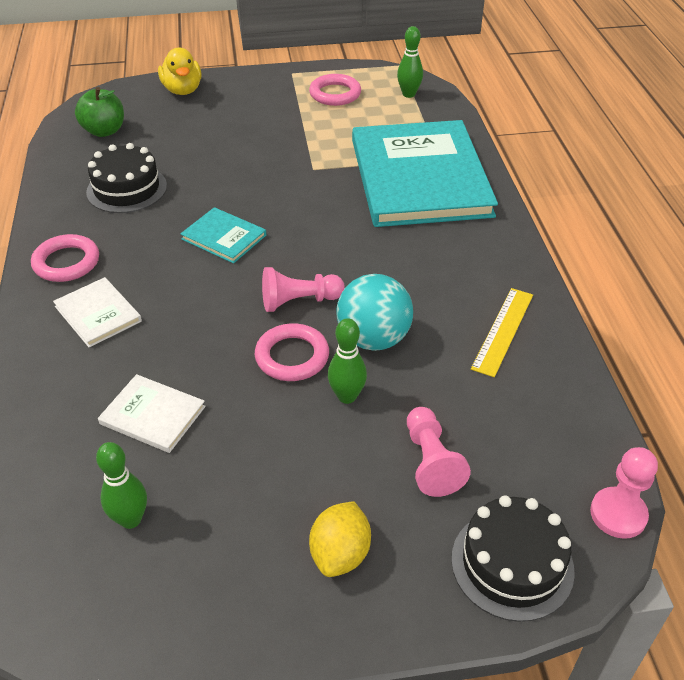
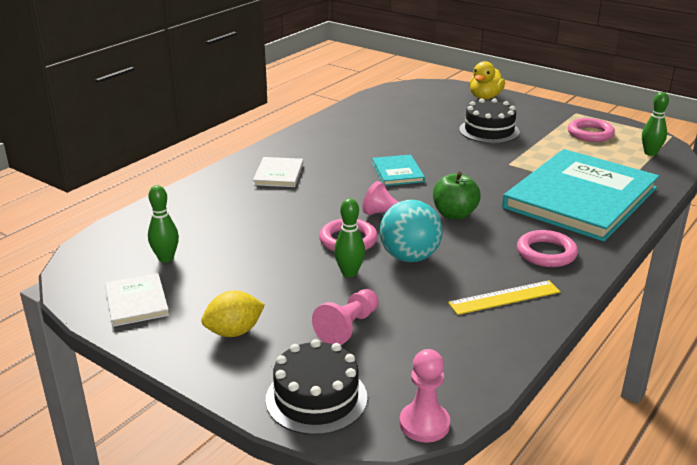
camera: 45 degrees right, 15 degrees down
(66, 262) = (297, 147): pink ring -> pink ring (546, 253)
(104, 131) = (407, 100): green apple -> green apple (454, 214)
(127, 189) = (378, 129): black cake -> black cake (489, 131)
(153, 415) = (239, 226): white book -> white book (136, 302)

